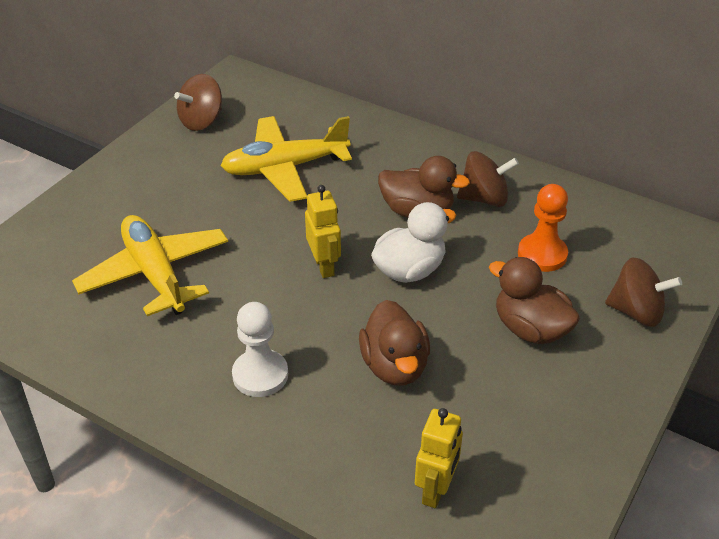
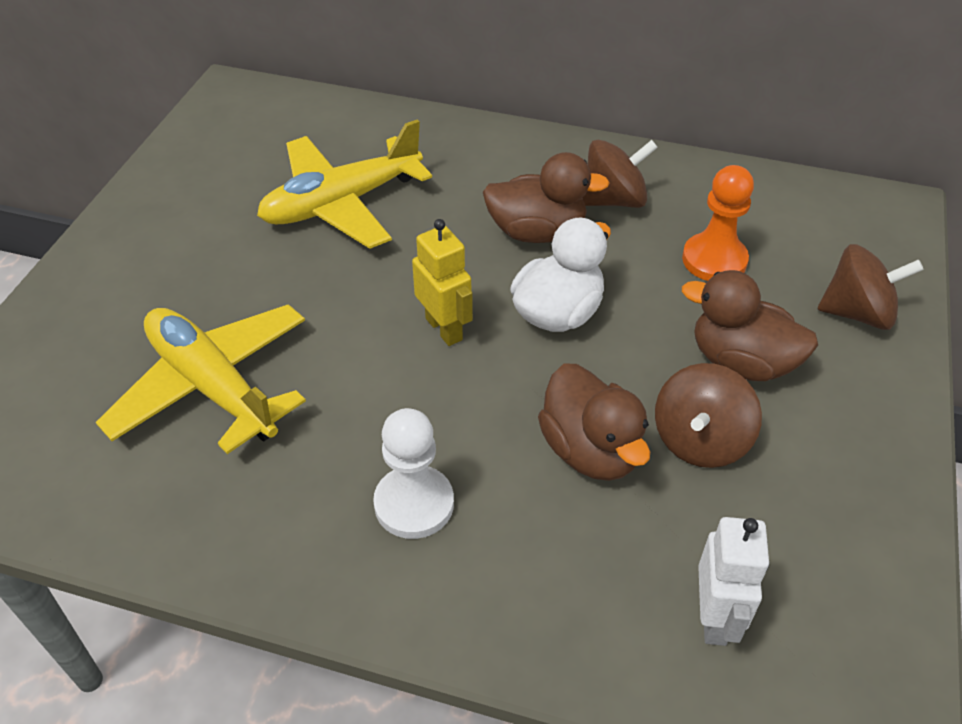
camera: 15 degrees left, 5 degrees up
(202, 121) = (205, 158): brown spinning top -> brown spinning top (700, 440)
(436, 490) = (715, 618): yellow robot -> white robot

